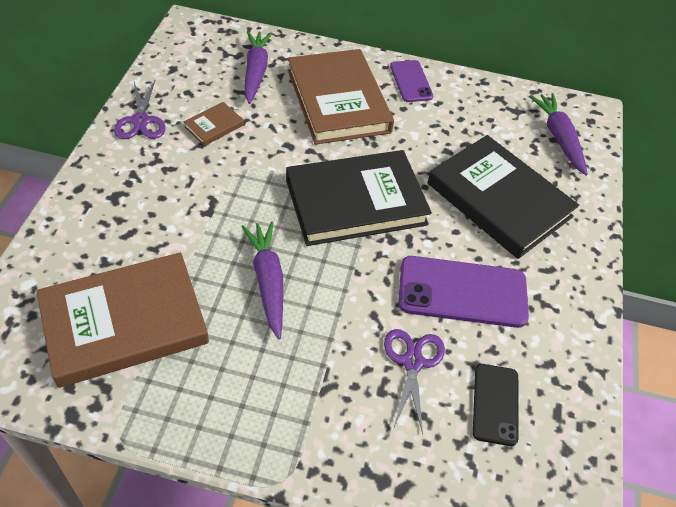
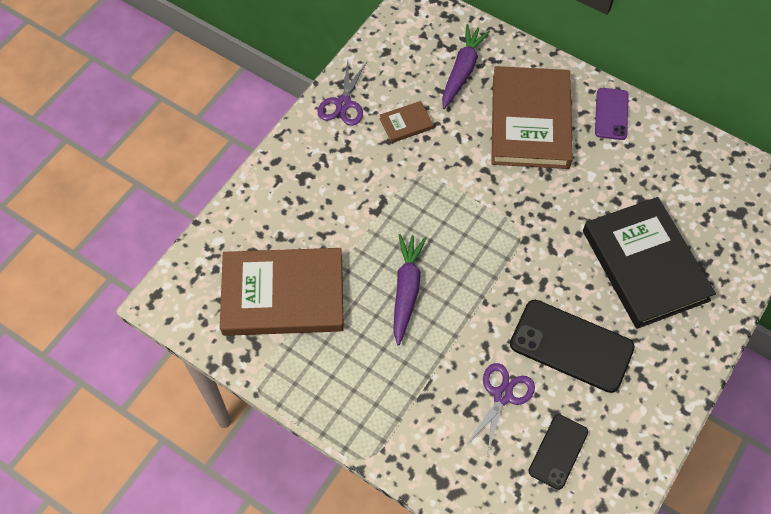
camera: 25 degrees right, 10 degrees up
(355, 202) = (508, 233): black book -> none
(462, 292) = (571, 346): purple phone -> black phone
(558, 138) = (737, 213): purple carrot -> none

